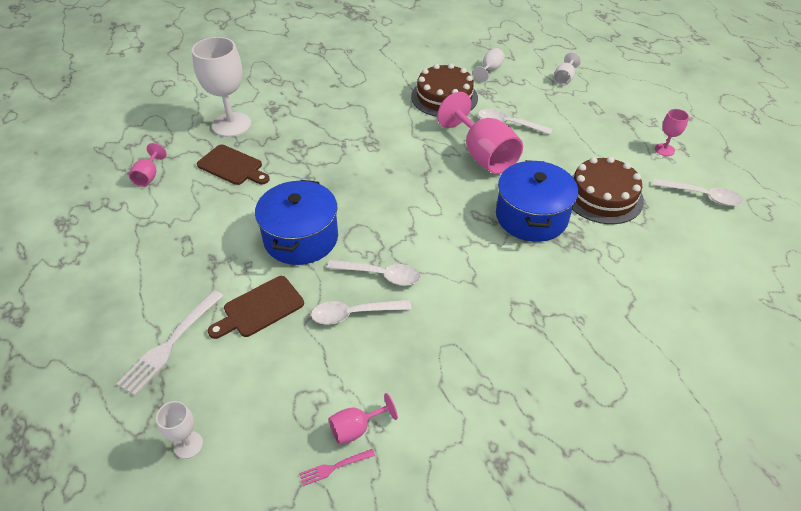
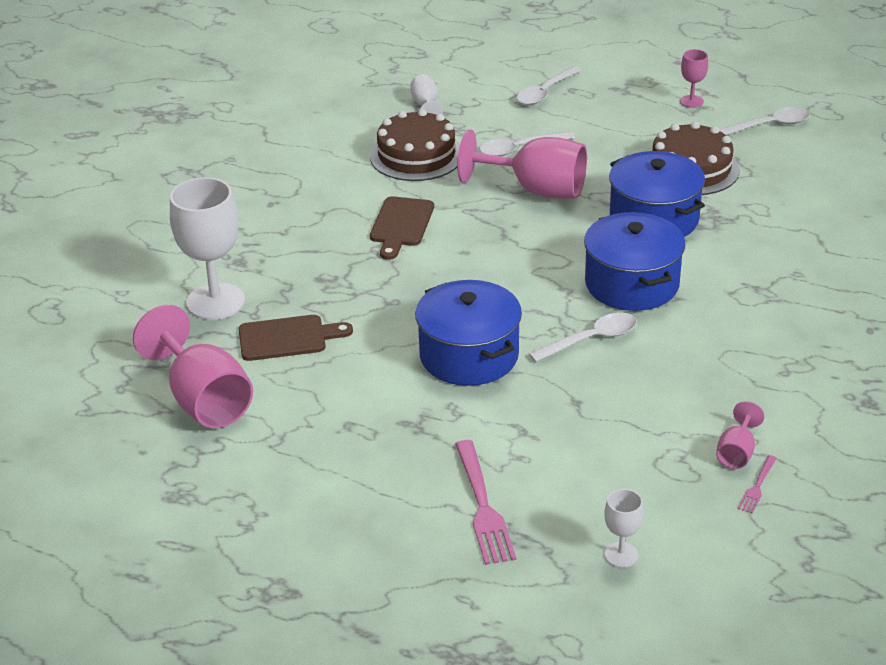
camera: 40 degrees left, 10 degrees down
(149, 176) = (203, 400): pink goblet -> pink goblet, size x2.09
(170, 344) = (483, 506): white fork -> pink fork
(260, 308) = (522, 430): brown cutting board -> brown cutting board (401, 225)
(354, 314) = (613, 381): white spoon -> white spoon (545, 92)
(457, 253) = (631, 284): none -> blue pot
(564, 79) = (514, 79): white goblet -> none

